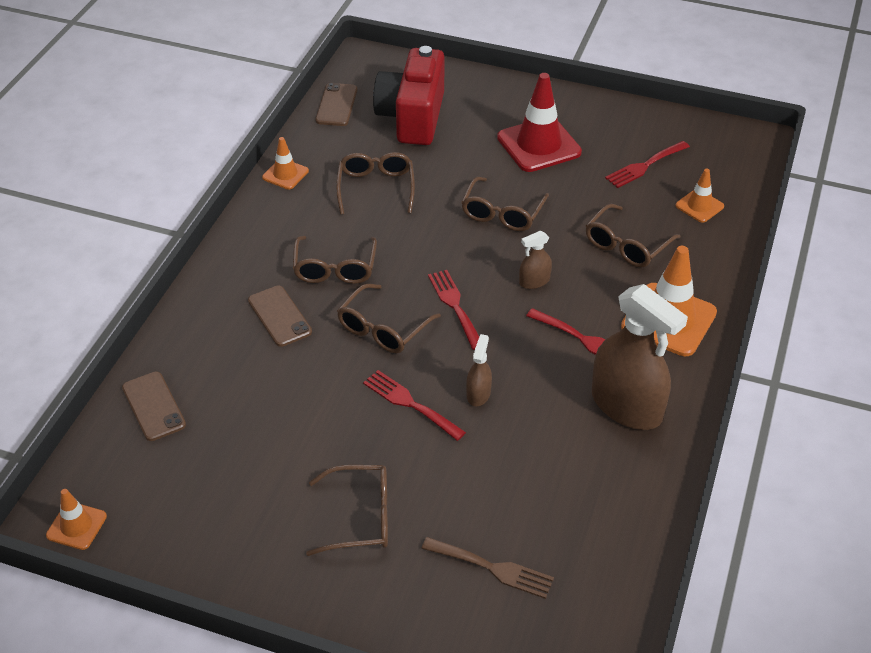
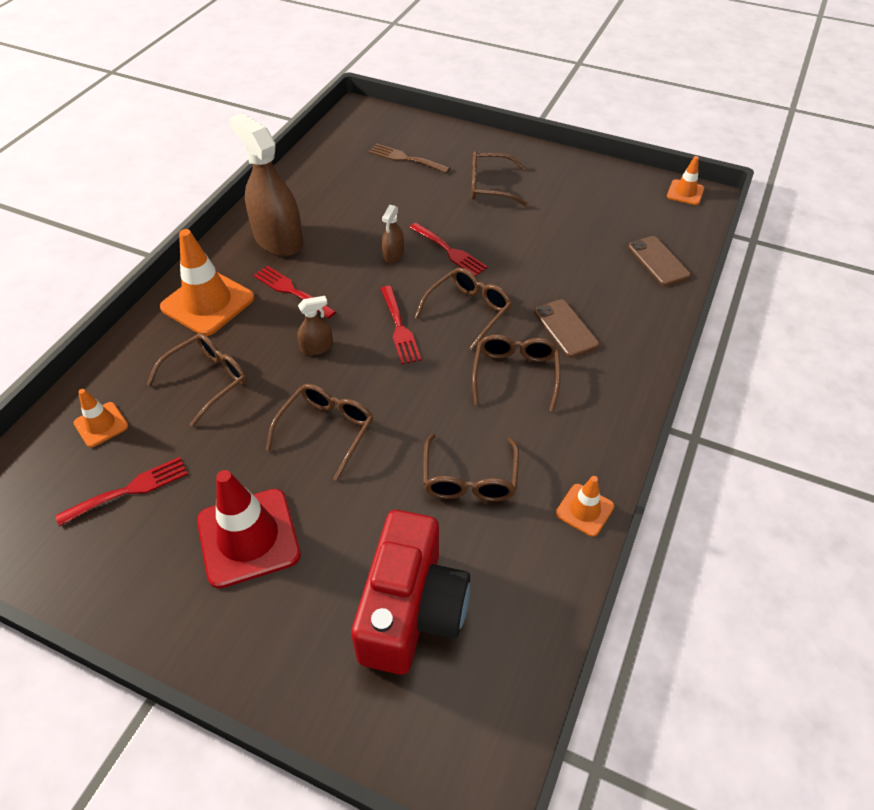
camera: 175 degrees left, 5 degrees up
(337, 105) = (524, 648): brown phone -> none

